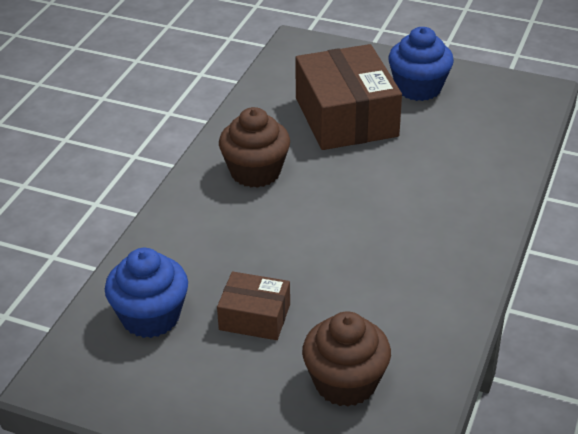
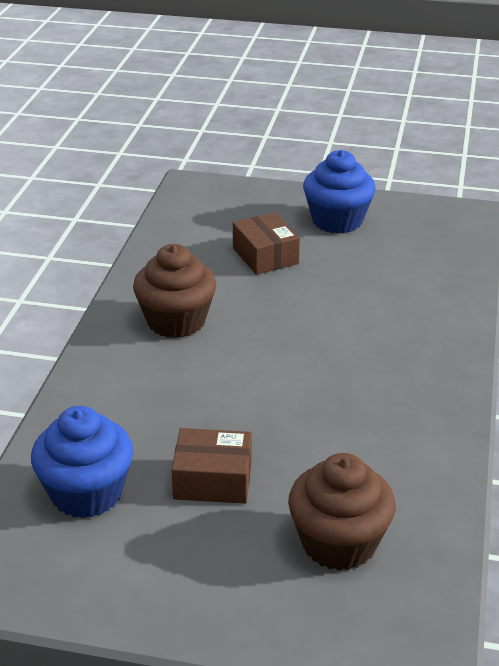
camera: 10 degrees left, 5 degrees down
(346, 117) = (265, 256): brown box -> brown box, size x0.53

